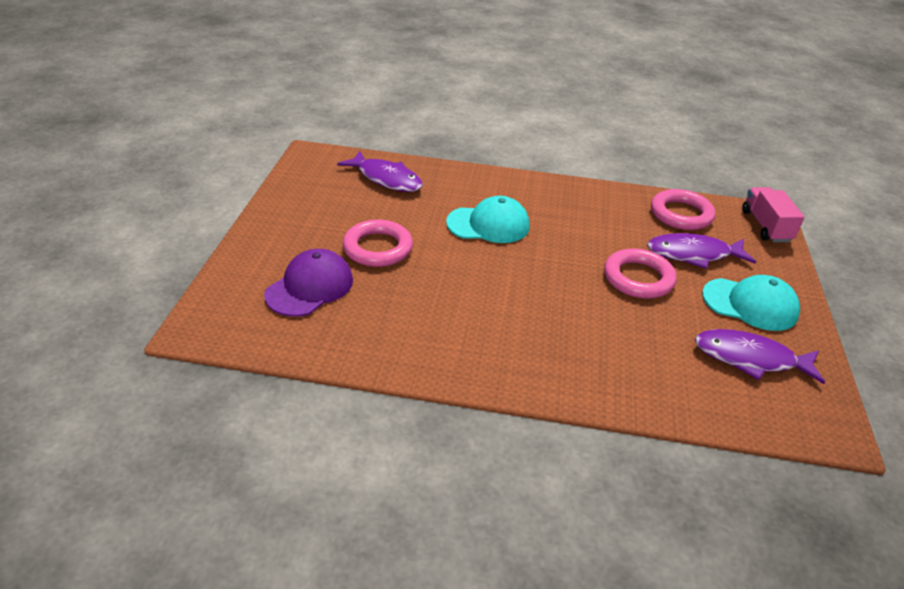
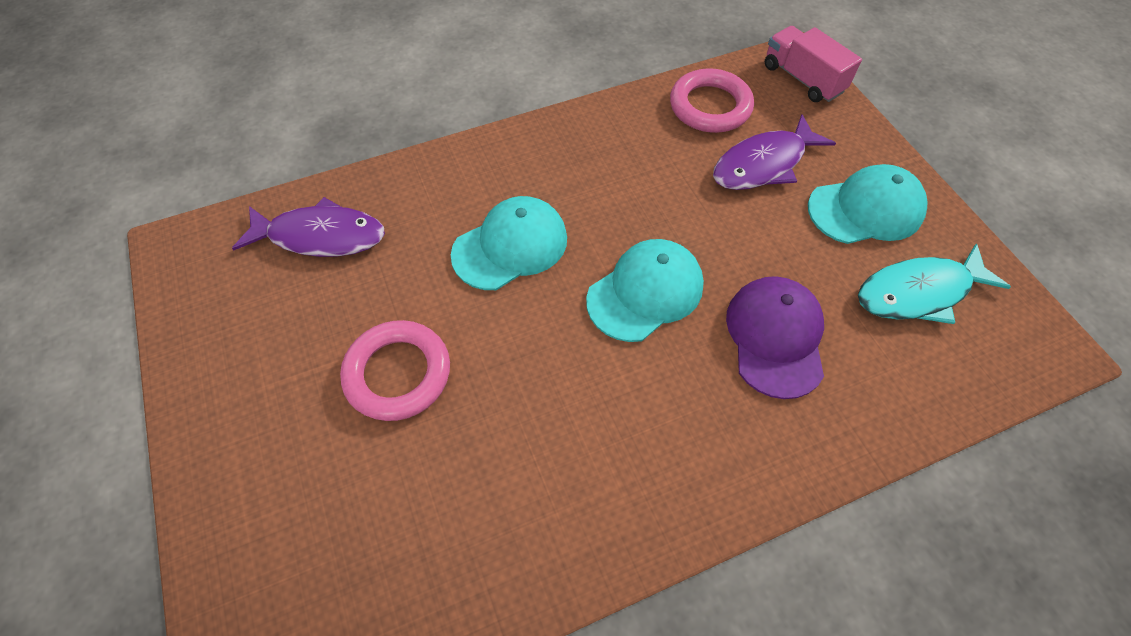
camera: 30 degrees left, 20 degrees up
(310, 287) = (354, 507): purple cap -> purple cap (775, 337)
(553, 277) = (645, 292): none -> turquoise cap
(638, 278) = (735, 237): pink ring -> none
(750, 359) = (918, 292): purple fish -> turquoise fish

